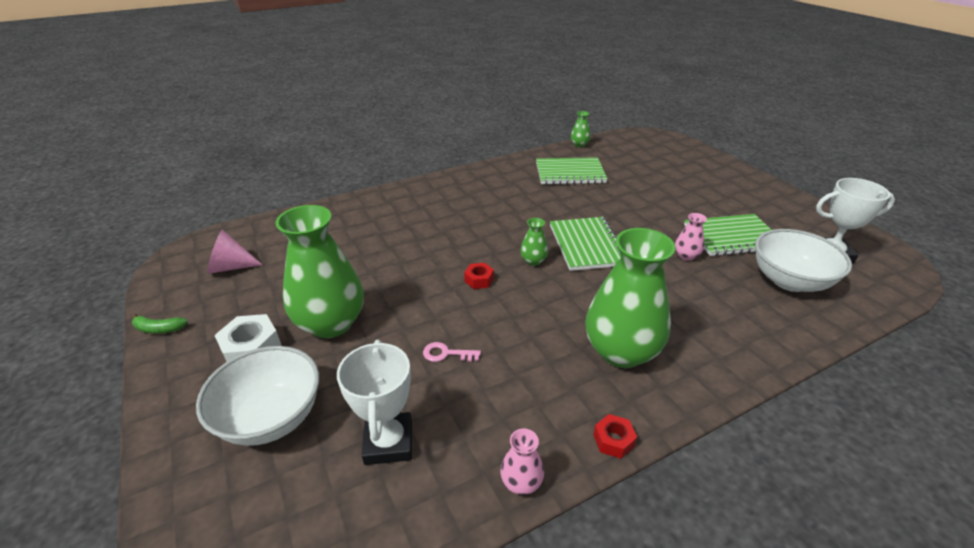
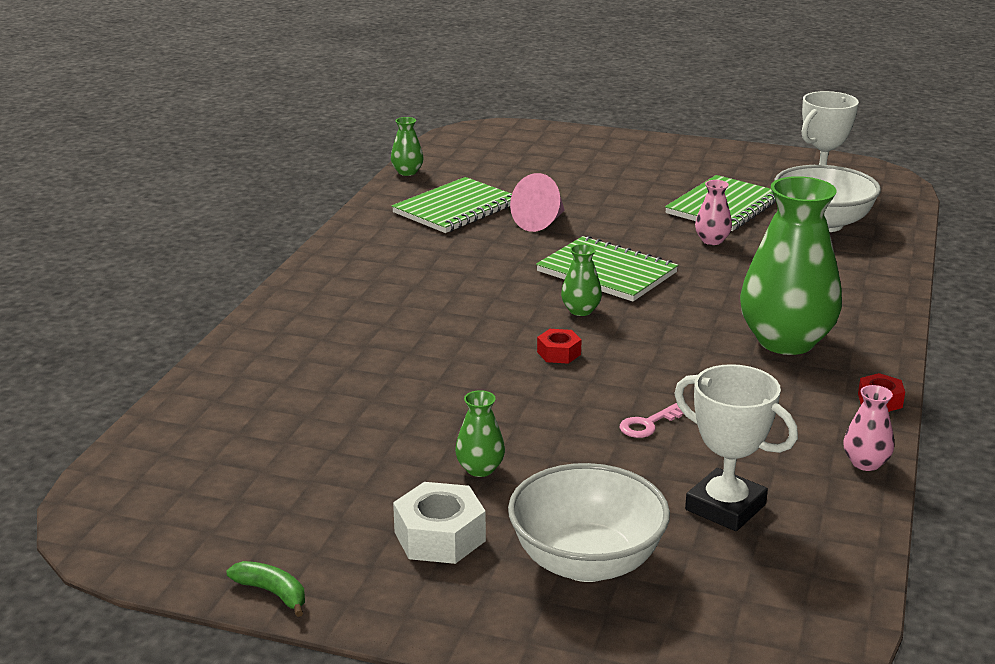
camera: 45 degrees left, 10 degrees down
(159, 329) = (272, 593): green banana -> green banana turned 105 degrees counterclockwise
(230, 267) = (217, 496): pink cone -> pink cone (541, 222)
(331, 323) = (480, 469): green vase -> green vase, size x0.43

